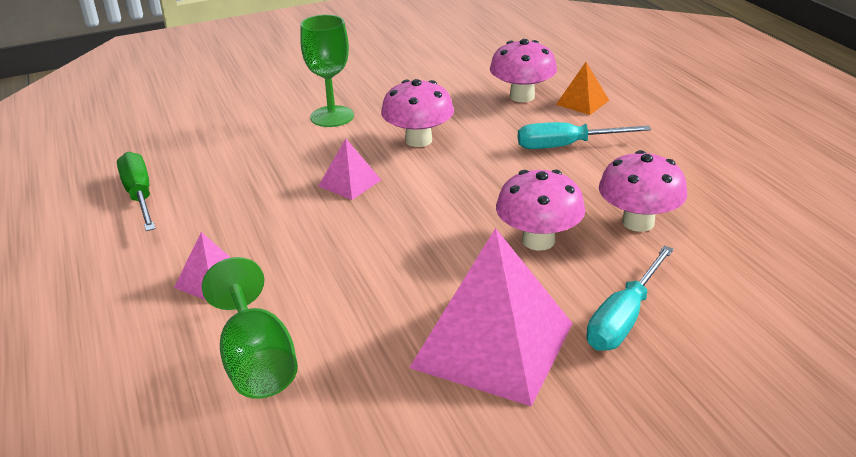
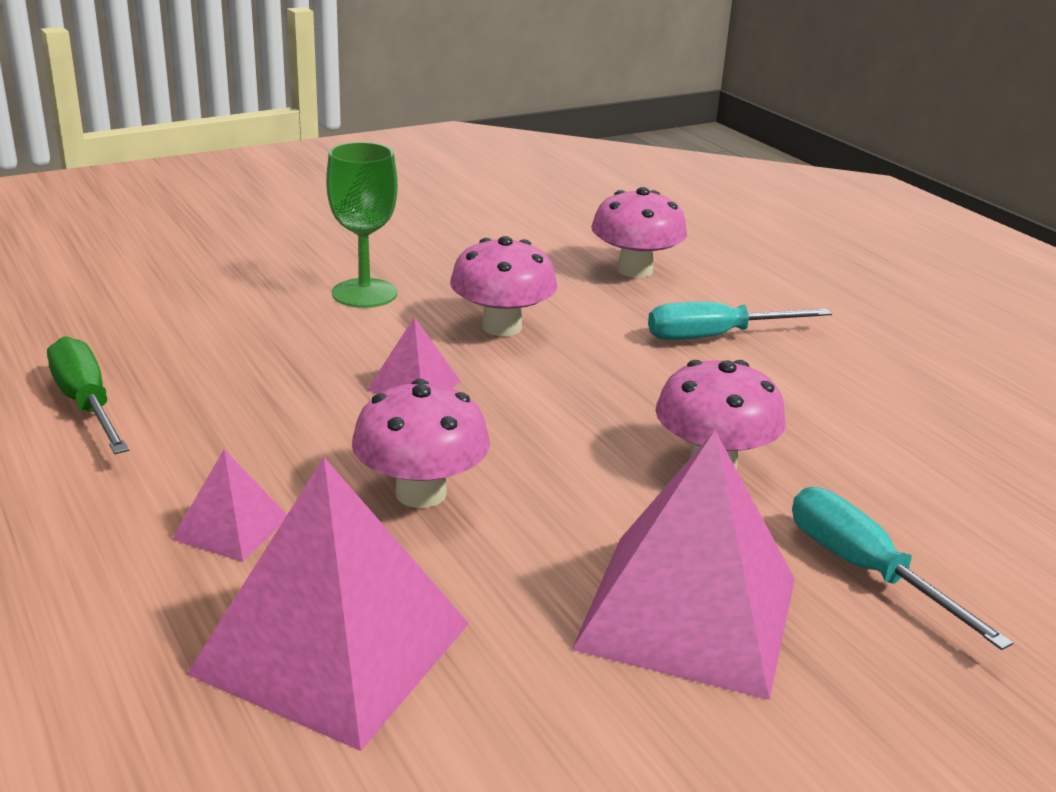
camera: 10 degrees left, 5 degrees down
(257, 362) = (332, 648): green goblet -> pink pyramid
(582, 102) = (721, 279): orange pyramid -> none
(624, 318) = (865, 570): turquoise screwdriver -> turquoise screwdriver turned 120 degrees clockwise
(638, 222) = (845, 438): pink mushroom -> pink mushroom (421, 493)

